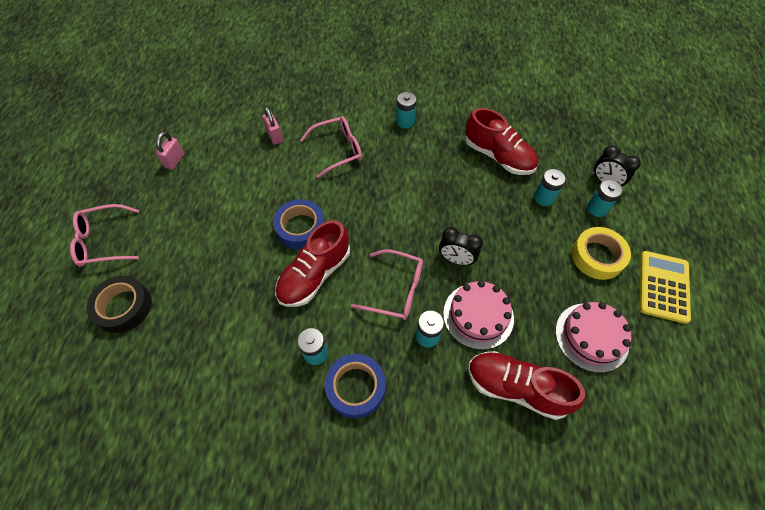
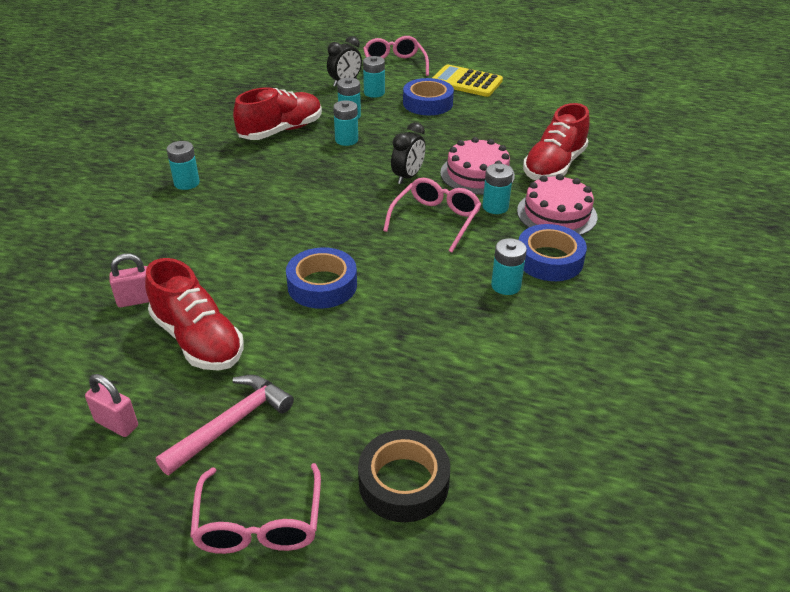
camera: 80 degrees left, 20 degrees down
(173, 210) = (231, 424): none -> pink hammer
(315, 275) = (399, 278): red shoe -> red shoe (197, 340)
(338, 150) = (202, 241): pink glasses -> pink glasses (394, 65)
(500, 204) = (346, 140): none -> turquoise battery
(591, 337) = (508, 122): pink cake -> pink cake (556, 214)
(597, 256) = (427, 103): yellow tape -> blue tape

